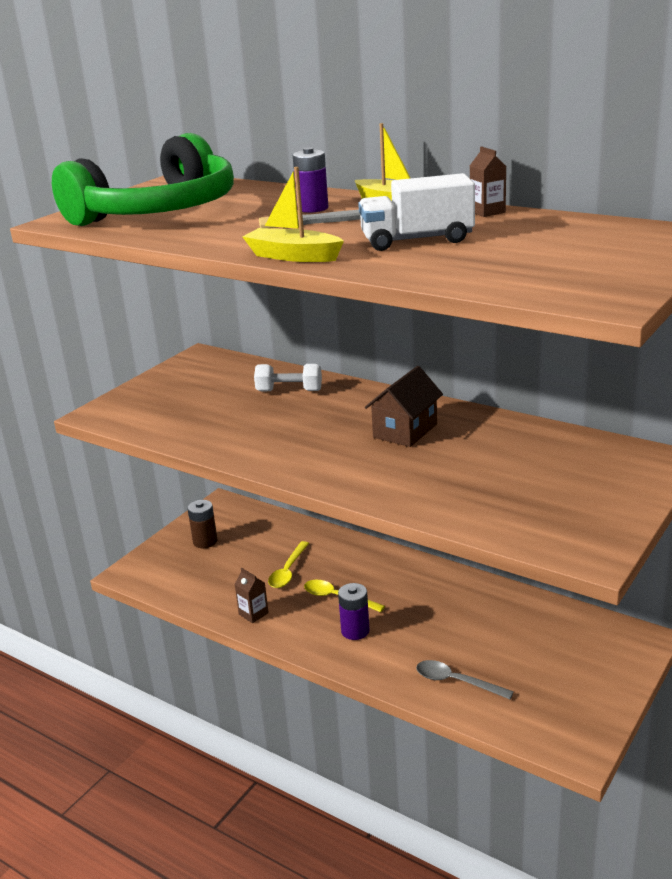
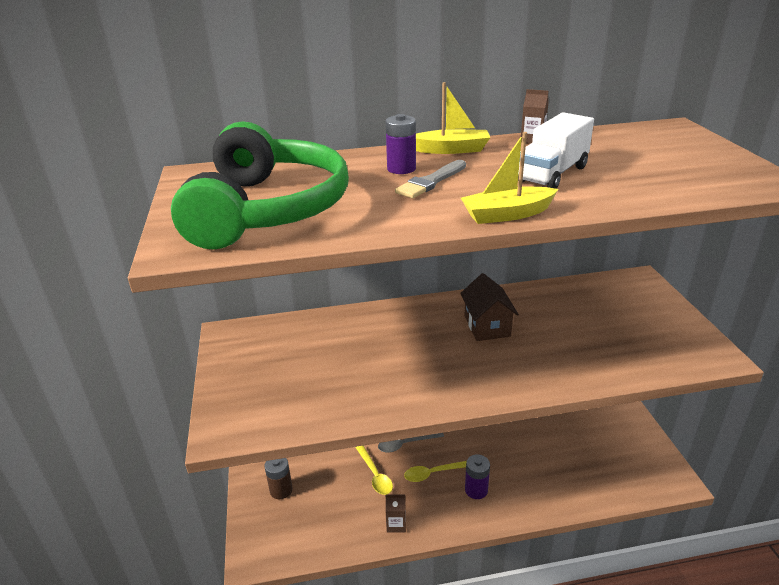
camera: 45 degrees left, 5 degrees up
(289, 391) = (355, 332): white dumbbell -> none
(456, 681) = (573, 483): grey spoon -> grey spoon (406, 444)

